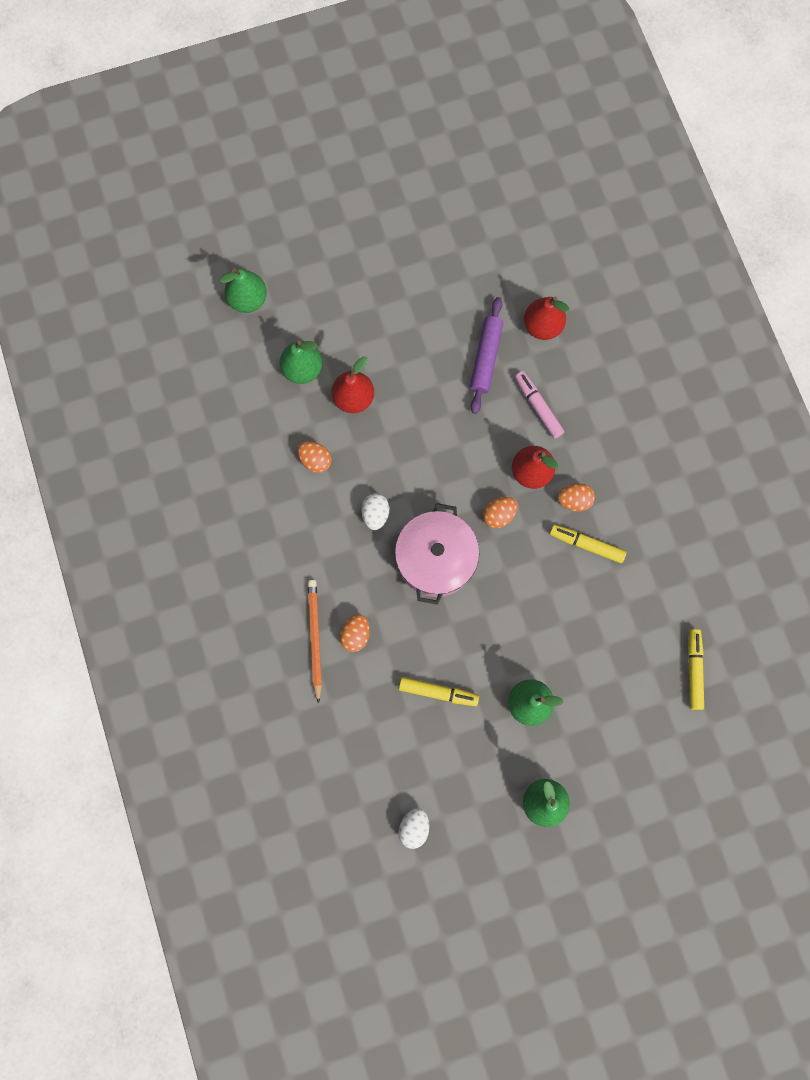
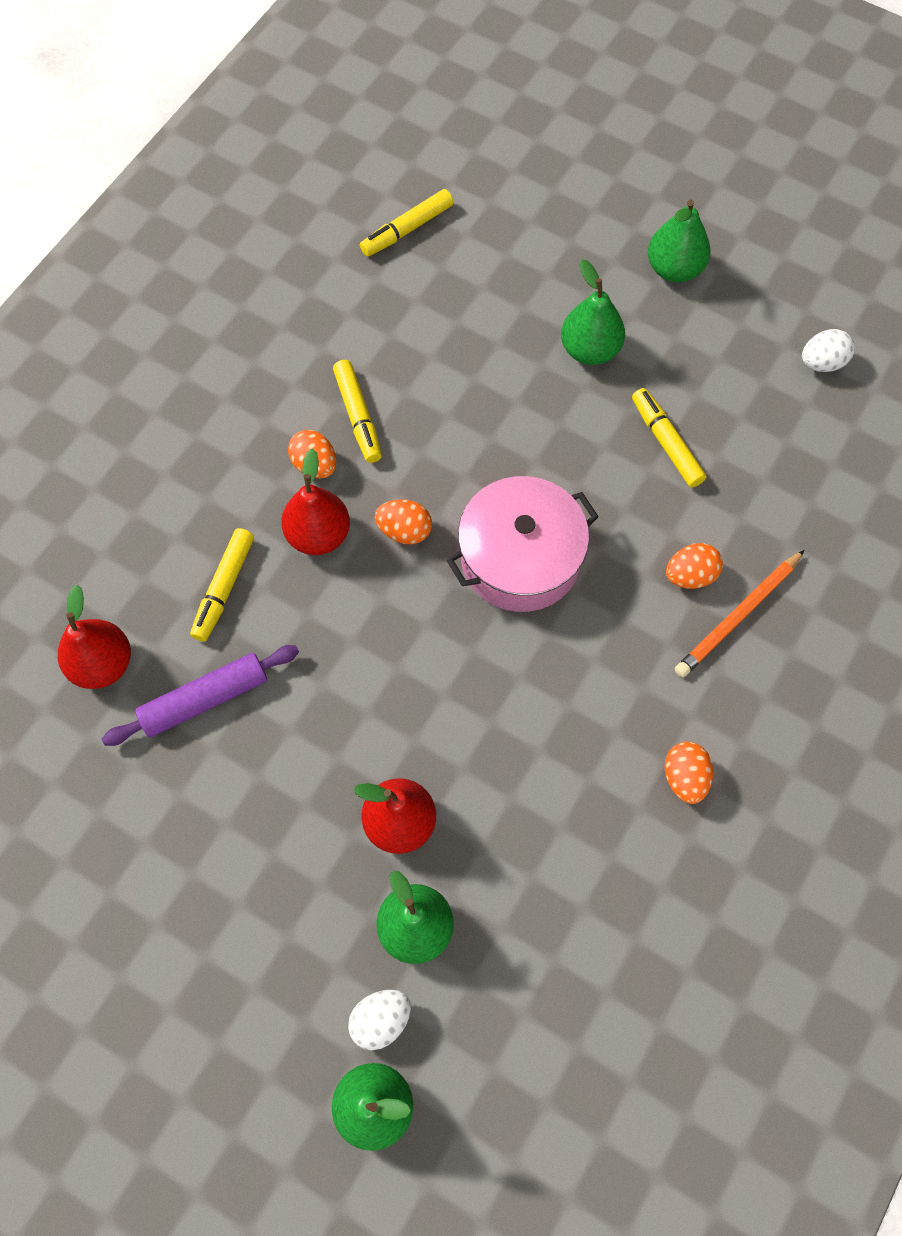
camera: 130 degrees left, 10 degrees down
(315, 460) = (526, 800): orange egg -> orange egg (684, 778)
(375, 514) = (529, 669): white egg -> white egg (381, 1020)
(538, 407) = (224, 588): pink marker -> yellow marker

